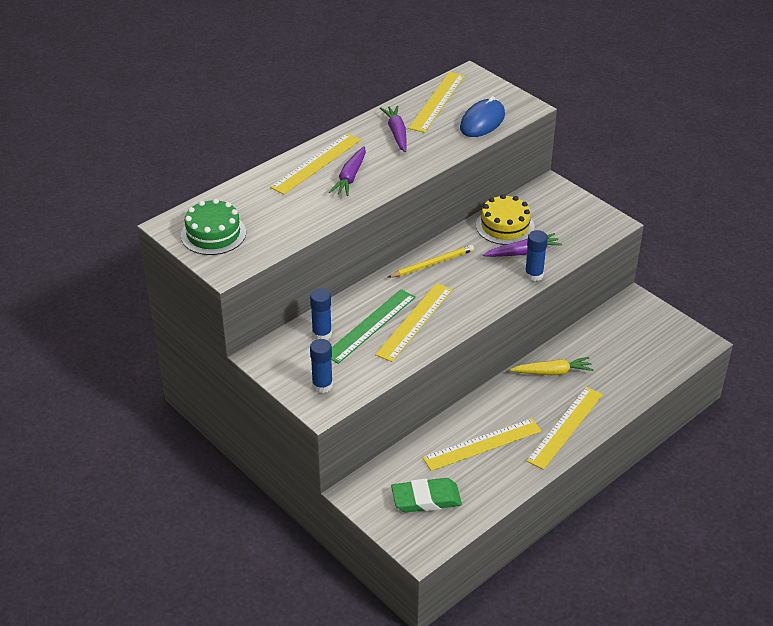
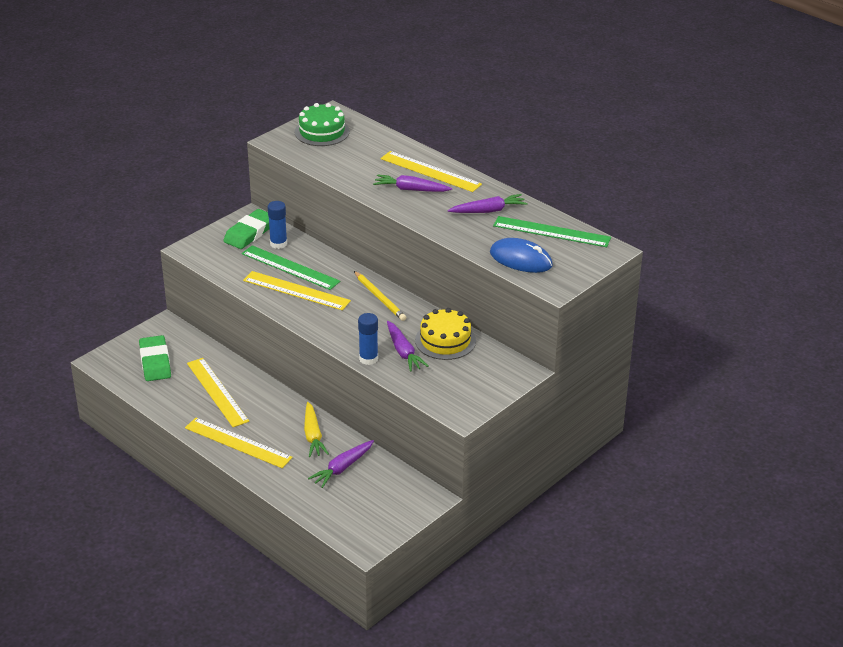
camera: 85 degrees right, 5 degrees down
(295, 357) = (250, 233): none -> green eraser
(322, 385) = (215, 248): blue glue stick -> none
(437, 101) = (551, 232): yellow ruler -> green ruler
(599, 353) = (342, 468): none -> purple carrot

